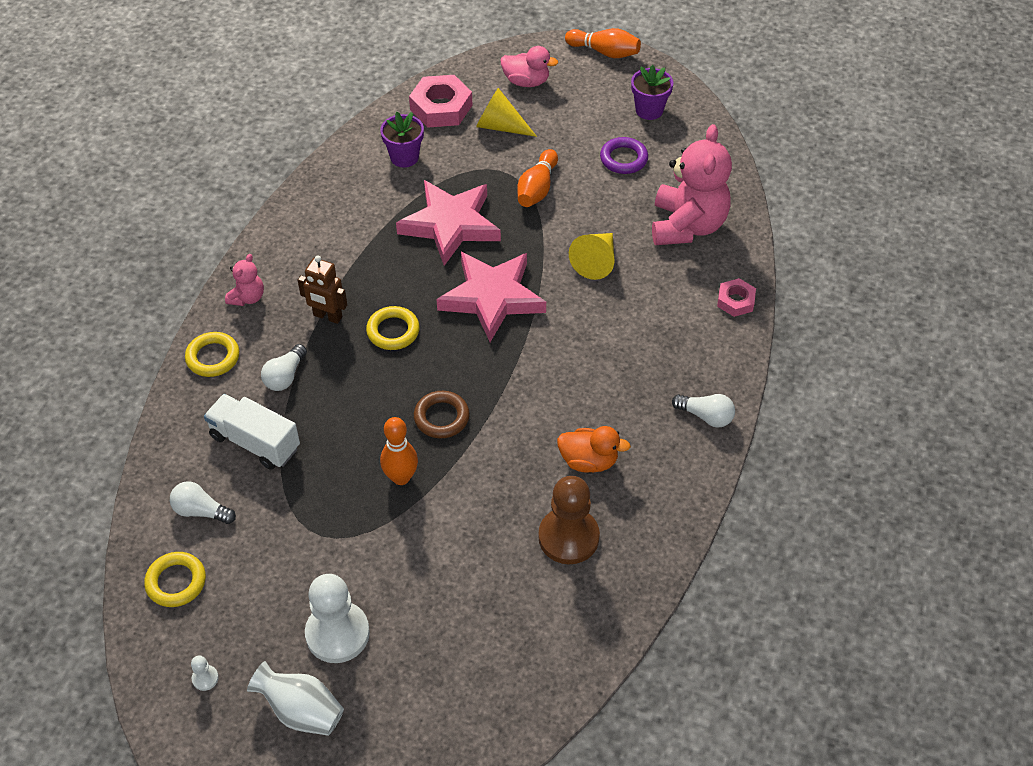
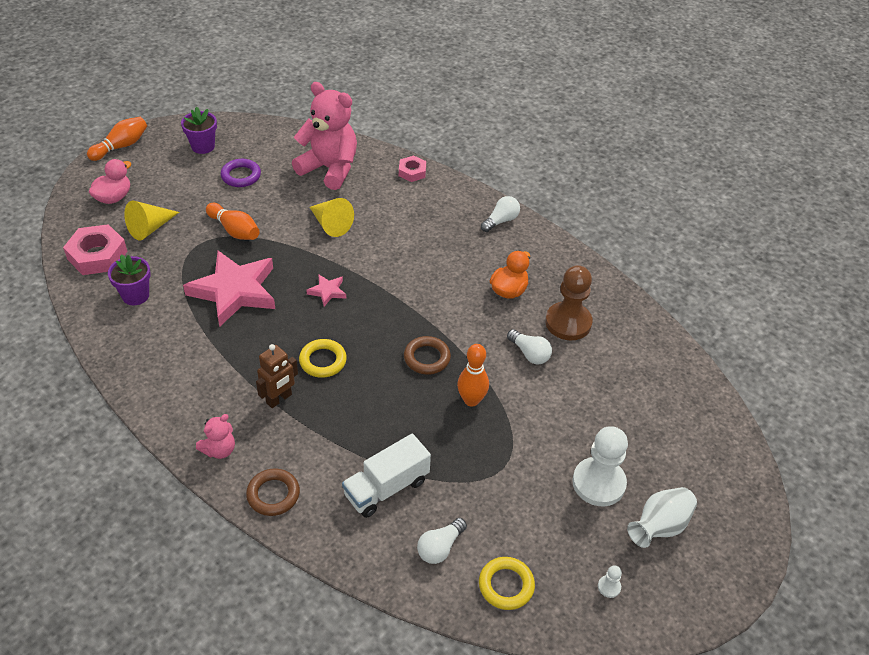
camera: 70 degrees left, 5 degrees down
(213, 357) = (273, 494): yellow ring -> brown ring
(247, 297) = (219, 450): pink teddy bear -> pink teddy bear turned 90 degrees clockwise
(285, 376) = (327, 447): white light bulb -> white light bulb (529, 354)
(492, 298) = (327, 291): pink star -> pink star, size x0.43

